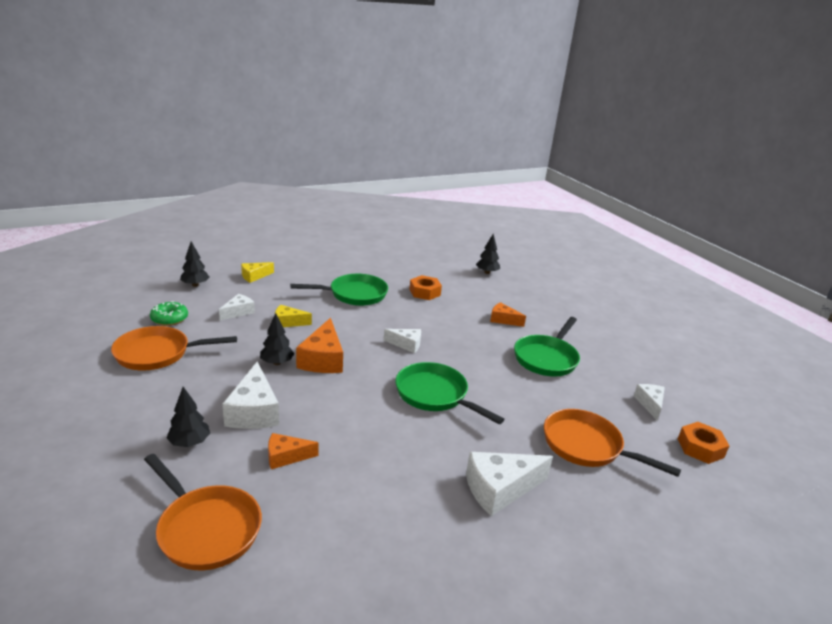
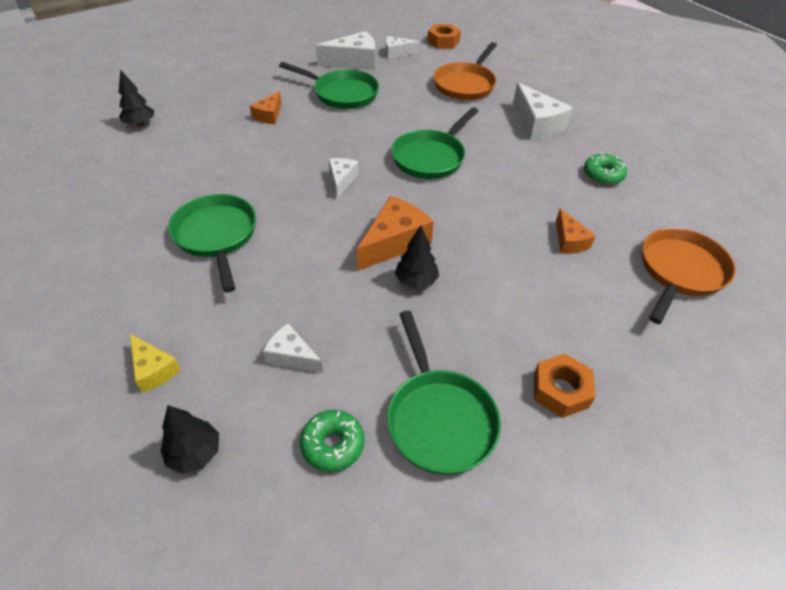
camera: 95 degrees left, 20 degrees up
(157, 353) = (439, 418): orange pan -> green pan
(190, 443) = (591, 317): black tree -> none
(254, 411) = (516, 279): white cheese -> white cheese (354, 62)
(288, 322) = (312, 290): yellow cheese -> none
(323, 359) = (394, 242): orange cheese -> orange cheese turned 45 degrees counterclockwise
(386, 520) = (603, 175): none -> green donut
(425, 292) = (204, 173): orange nut -> orange nut (560, 390)

